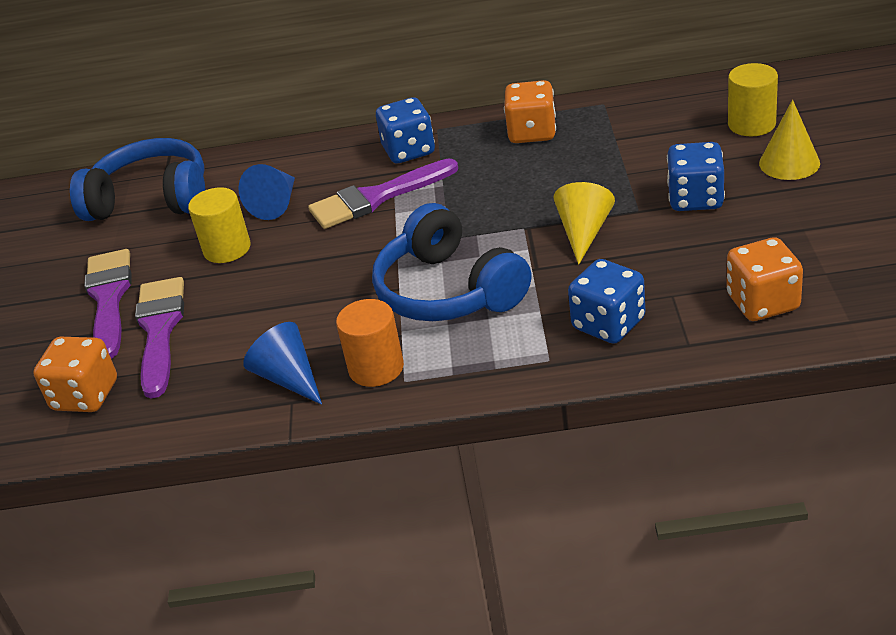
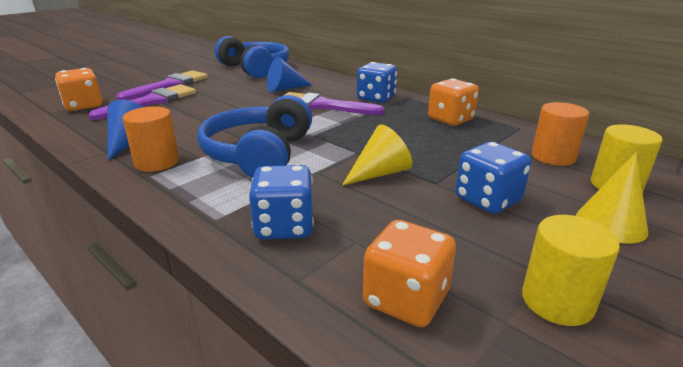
camera: 40 degrees right, 10 degrees down
(227, 249) = (234, 92): yellow cylinder -> yellow cylinder (557, 301)
(676, 123) = (553, 157): none -> orange cylinder

